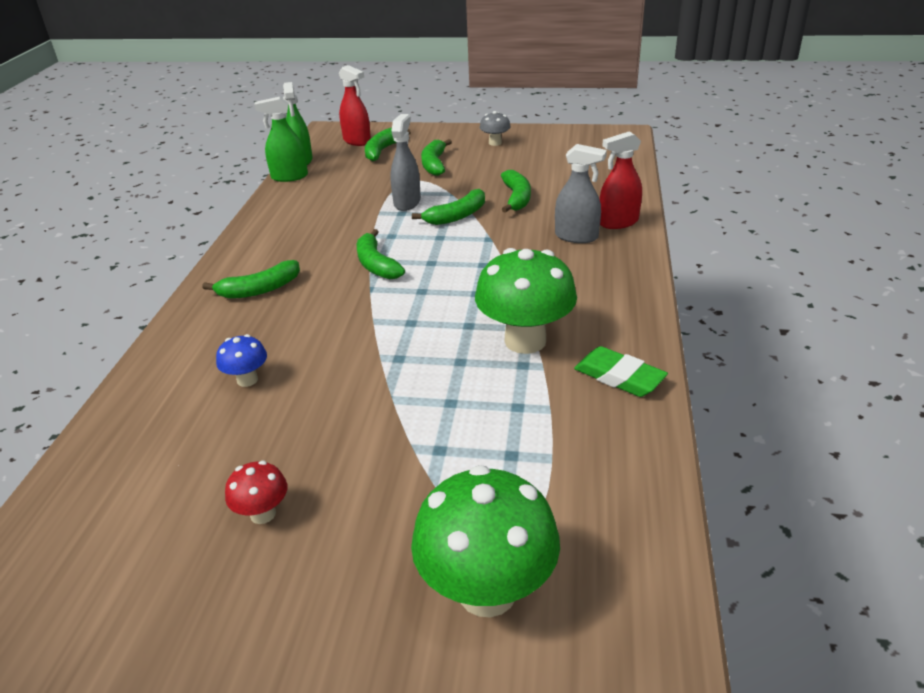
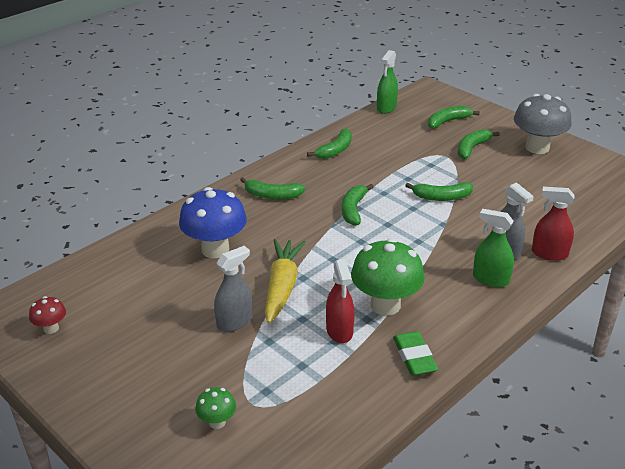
camera: 35 degrees right, 0 degrees up
(247, 380) = (215, 249): blue mushroom -> blue mushroom, size x2.08
(263, 514) = (158, 325): red mushroom -> red mushroom (51, 328)
(289, 177) = (366, 118): green spray bottle -> green spray bottle (490, 279)
(357, 141) = (439, 106): red spray bottle -> red spray bottle (339, 331)
(384, 380) = (282, 286): none -> yellow carrot
(407, 202) = (420, 172): grey spray bottle -> grey spray bottle (234, 321)
(487, 591) = (217, 422): green mushroom -> green mushroom, size x0.48
(495, 143) = (537, 148): grey mushroom -> grey mushroom, size x2.08
(516, 198) = (499, 201): green banana -> green banana (335, 150)

